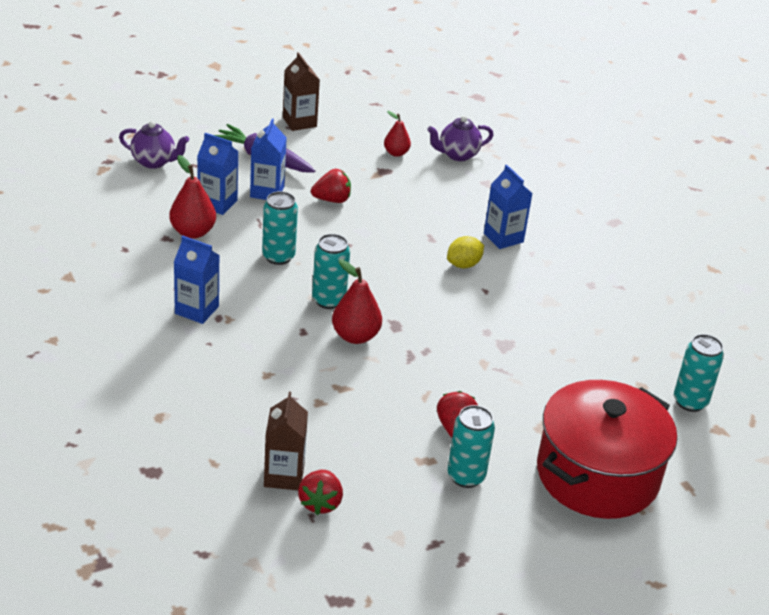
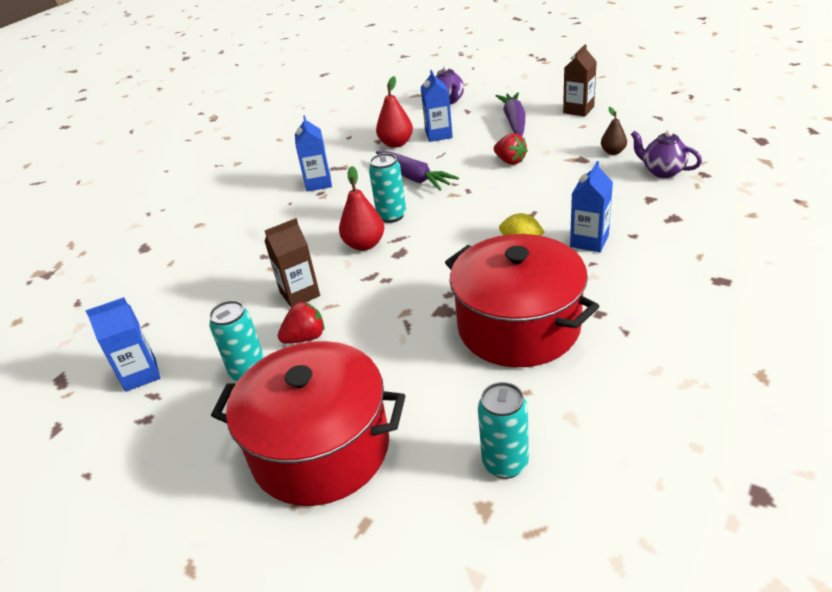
camera: 65 degrees right, 0 degrees up
(267, 191) = (479, 140): blue carton -> blue carton (140, 374)
(278, 256) = (414, 177): turquoise can -> purple carrot
(284, 475) = (179, 293): brown carton -> brown carton (300, 294)
(320, 503) = (161, 321): red strawberry -> none
(396, 153) = (613, 152): red pear -> brown pear
(565, 323) = (518, 326): none -> red pot

